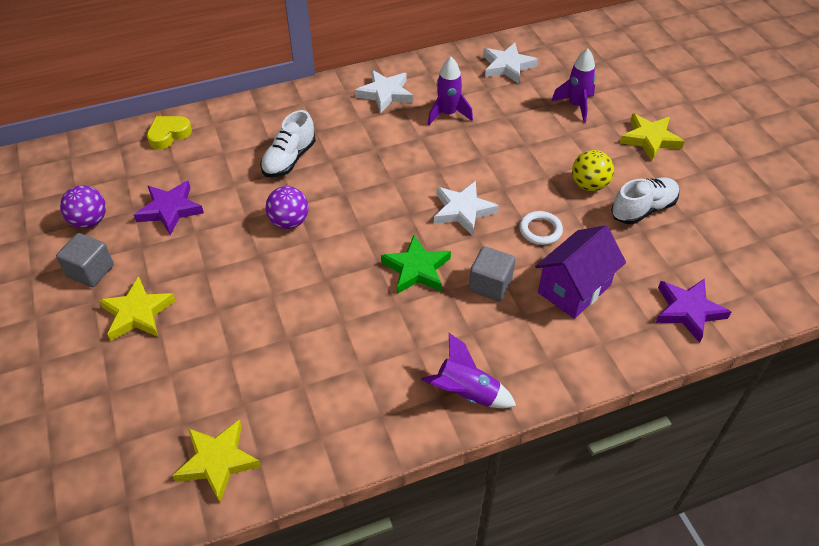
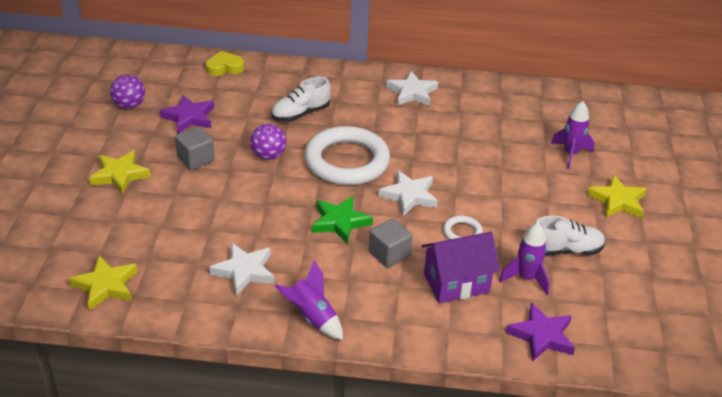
camera: 25 degrees right, 10 degrees down
(91, 271) = (108, 137): grey cube -> grey cube (195, 159)
(375, 196) = (347, 161): none -> white ring
(448, 114) = (452, 124): purple rocket -> purple rocket (526, 278)
(507, 66) = (533, 105): white star -> white star (244, 271)
(589, 185) = (532, 216): yellow ball -> none

